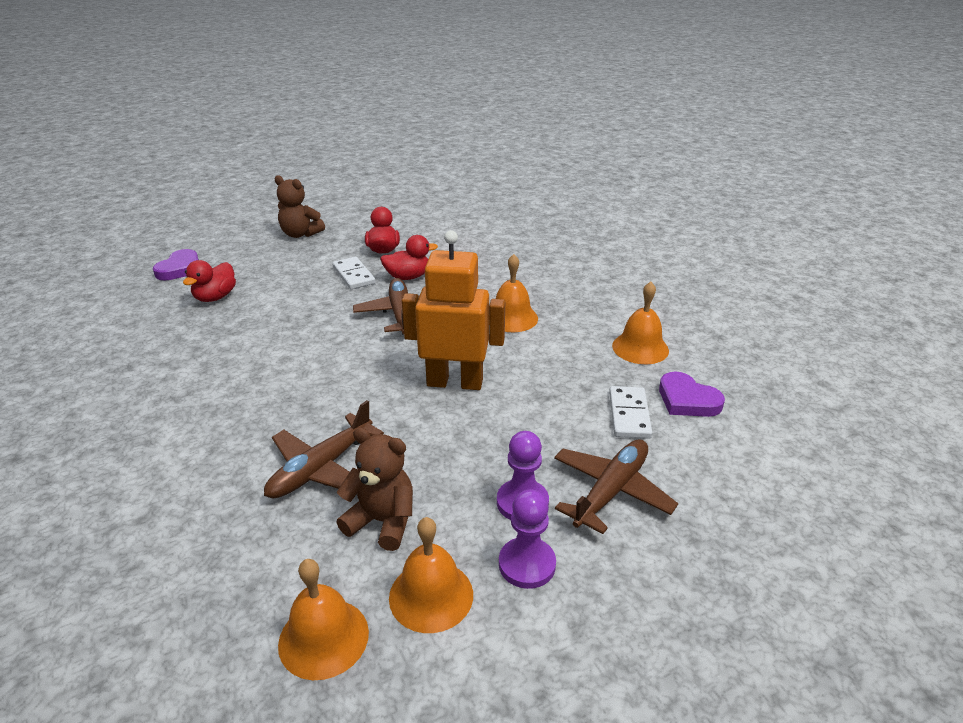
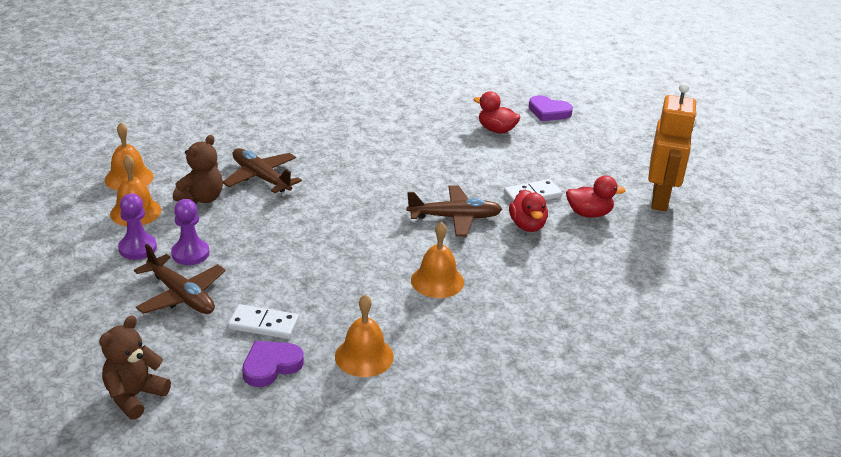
camera: 95 degrees right, 0 degrees up
(300, 234) = (624, 166): brown teddy bear -> brown teddy bear (134, 396)
(455, 382) = (340, 238): orange robot -> orange robot (660, 199)

